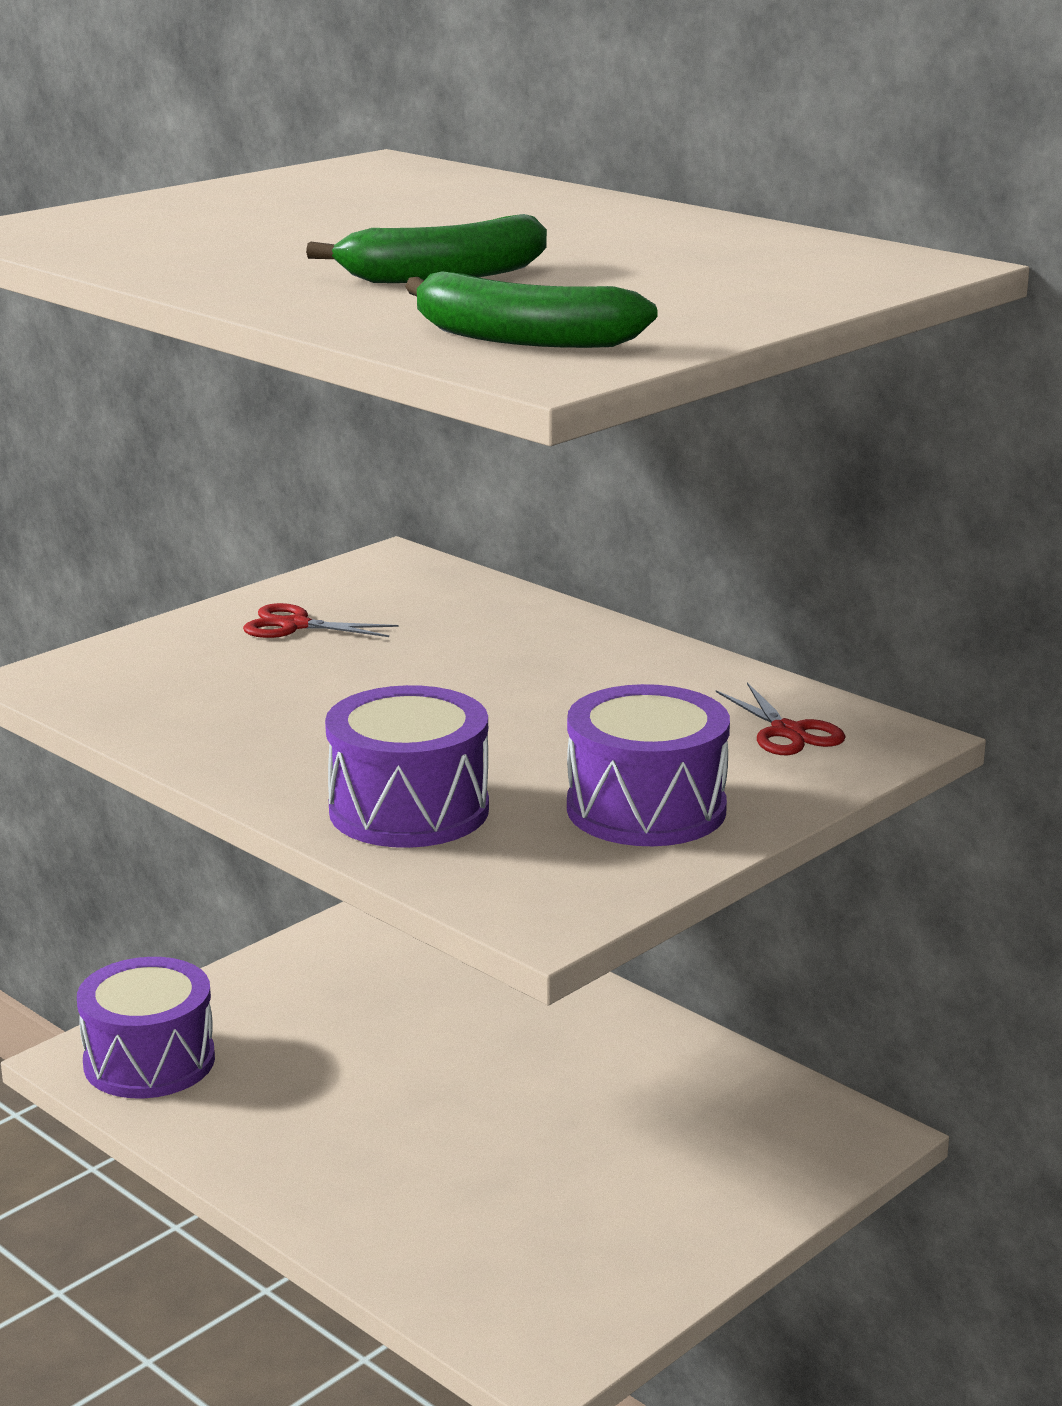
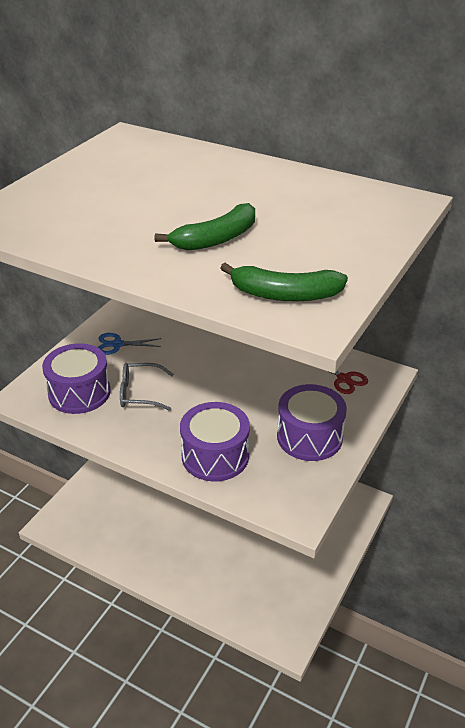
camera: 15 degrees left, 15 degrees up
(149, 1061) = (80, 520): purple drum -> purple drum (79, 393)
(295, 625) = (117, 344): red scissors -> blue scissors
(299, 700) = (139, 393): none -> grey glasses

